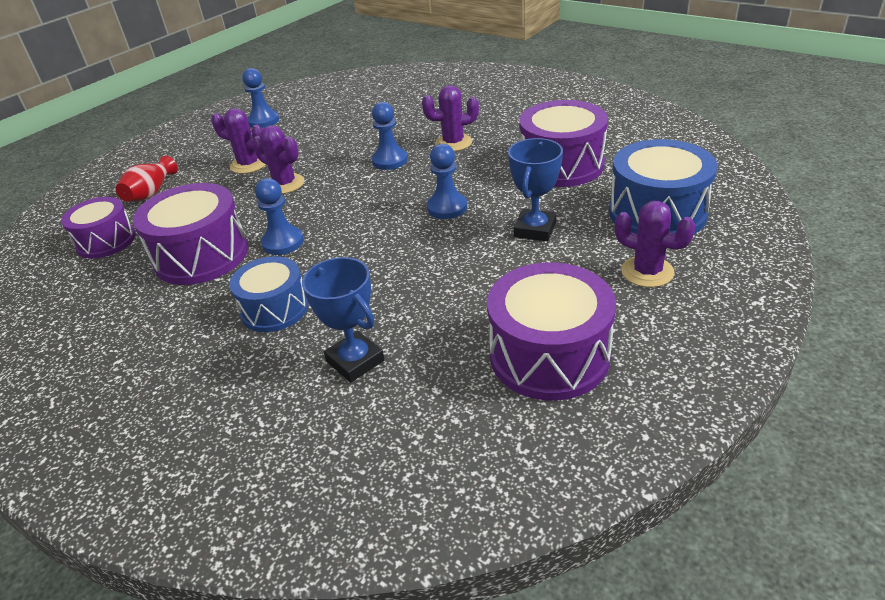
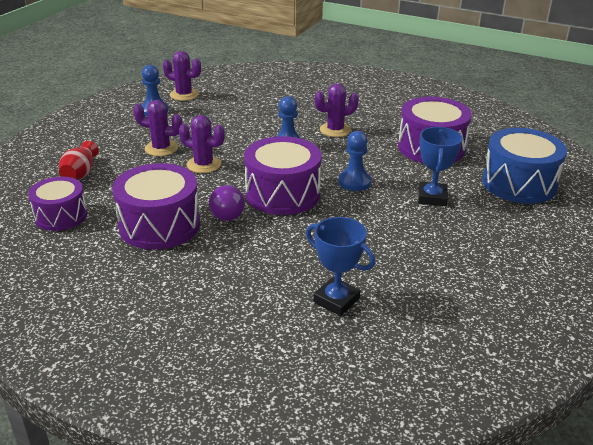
camera: 15 degrees left, 5 degrees down
(274, 309) = (249, 265): blue drum -> none
(283, 242) = (227, 212): blue pawn -> purple light bulb
(549, 355) = (483, 288): purple drum -> purple drum (282, 194)
(647, 272) = (529, 226): purple cactus -> purple cactus (184, 95)

